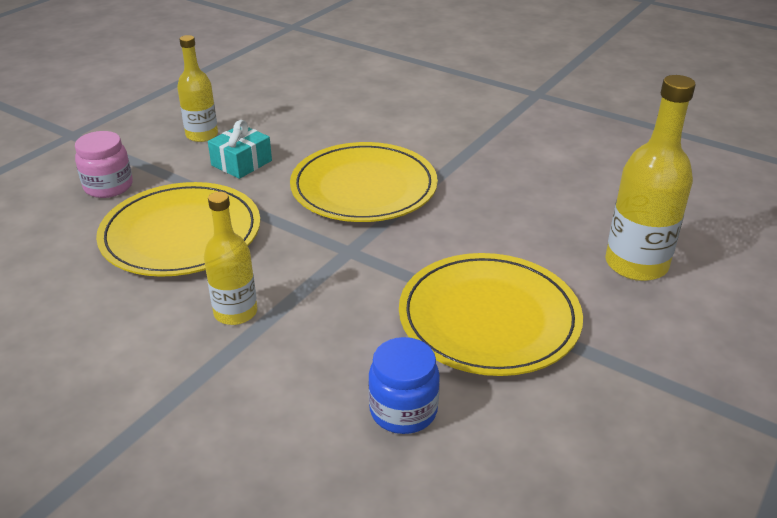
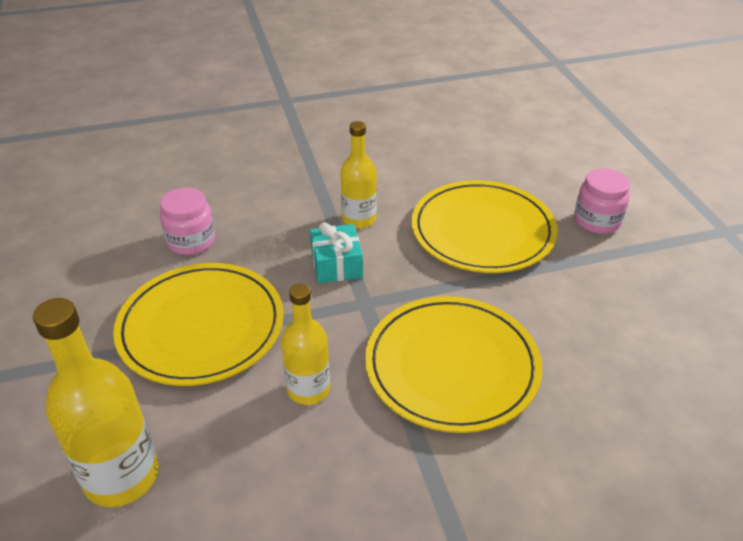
camera: 130 degrees right, 5 degrees up
(202, 135) = (664, 307): yellow bottle -> yellow bottle (308, 389)
(241, 163) = (577, 308): turquoise gift -> turquoise gift (336, 264)
(403, 410) = (191, 241): blue jar -> pink jar

